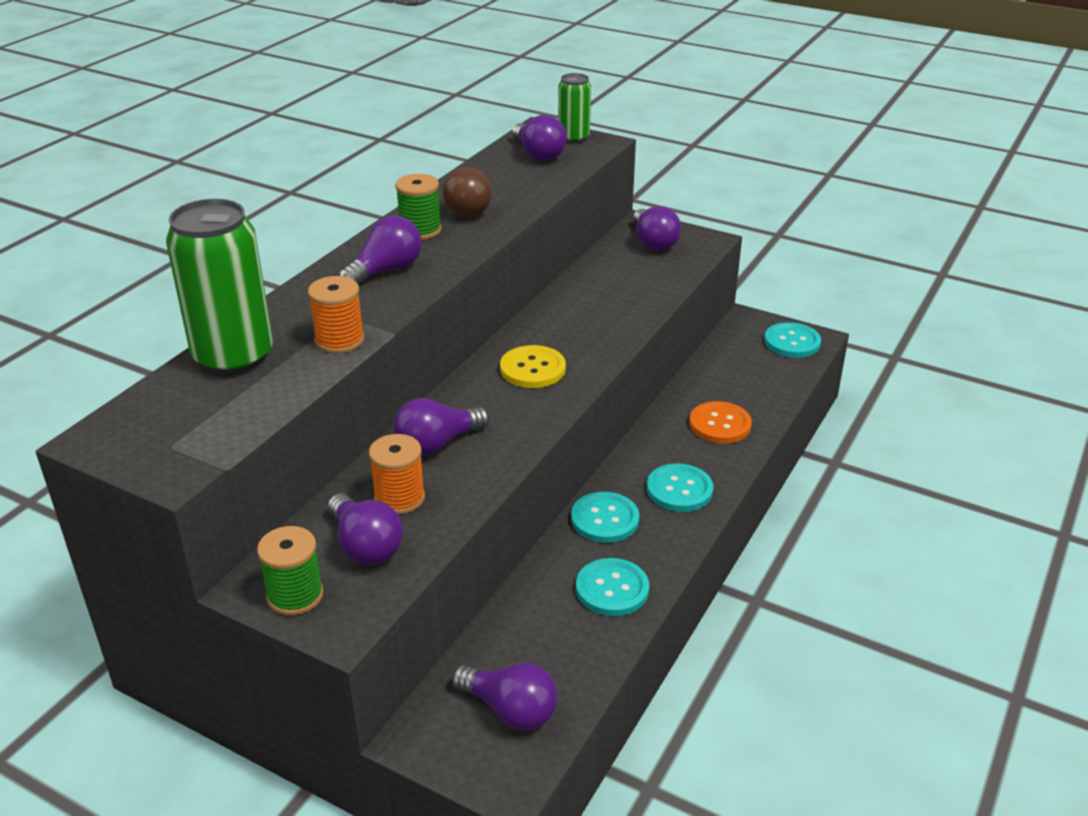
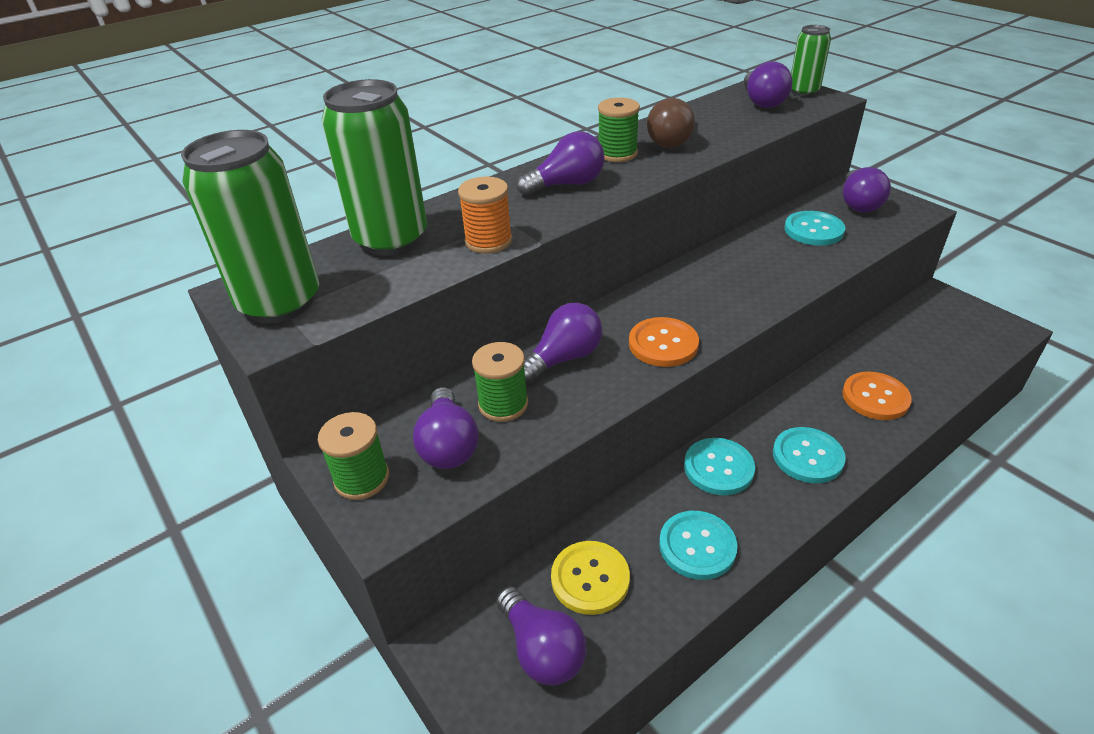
camera: 25 degrees right, 5 degrees up
(157, 441) = (280, 303): none -> green can
(399, 498) = (503, 404): orange spool -> green spool
(437, 444) = (564, 358): purple light bulb -> purple light bulb turned 150 degrees clockwise
(526, 410) = (663, 344): none -> orange button
(532, 369) = (687, 304): yellow button -> yellow button (590, 578)
(792, 342) = (983, 328): turquoise button -> turquoise button (813, 230)

